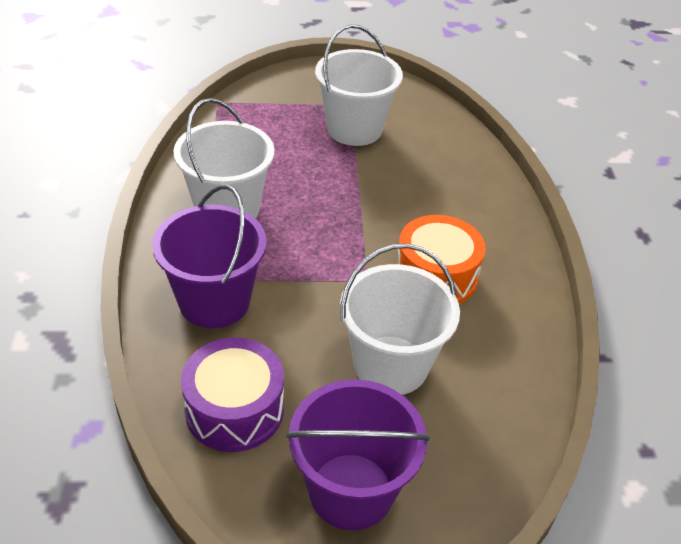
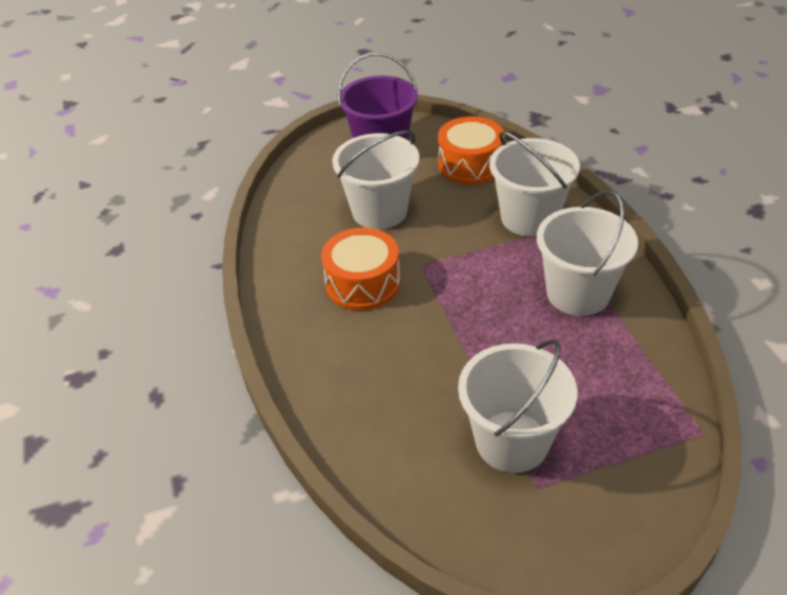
camera: 170 degrees right, 0 degrees up
(214, 301) = (529, 218): purple bucket -> white bucket
(234, 409) = (470, 164): purple drum -> orange drum

